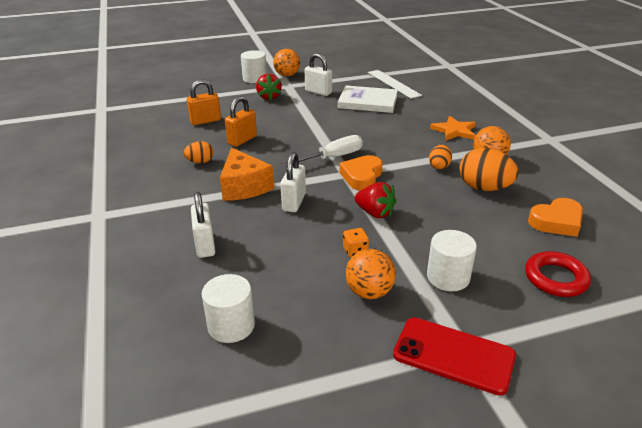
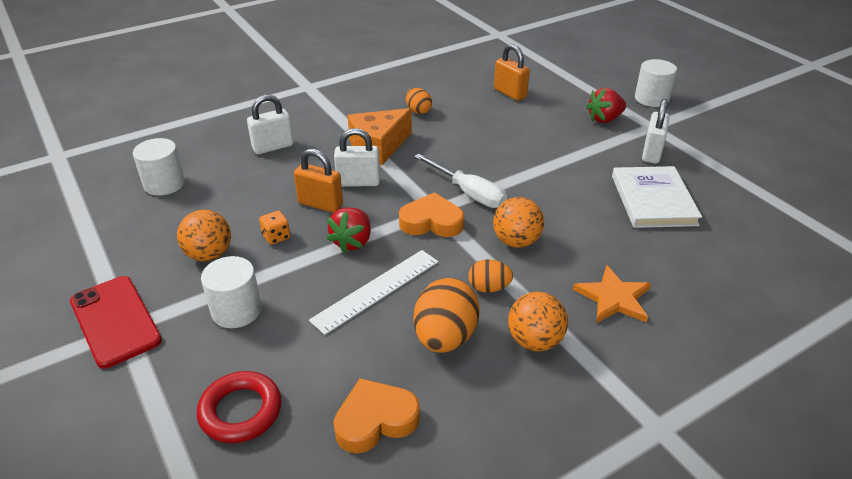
camera: 75 degrees right, 5 degrees up
(242, 140) = (478, 125): orange padlock -> orange padlock (320, 204)
(287, 75) = (686, 119): orange ball -> orange ball (516, 241)
(393, 84) = (746, 217): white ruler -> white ruler (376, 290)
(453, 355) = (115, 321): red phone -> red phone turned 45 degrees counterclockwise
(556, 222) = (375, 420): orange heart -> orange heart turned 105 degrees clockwise

